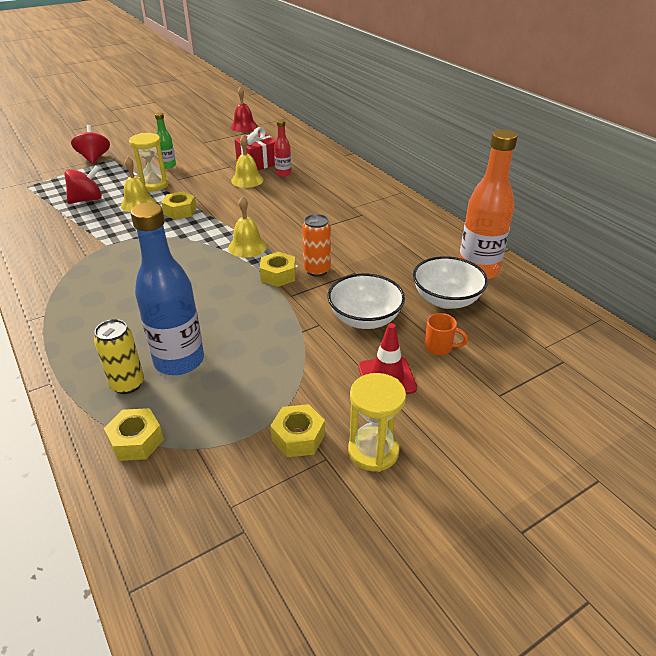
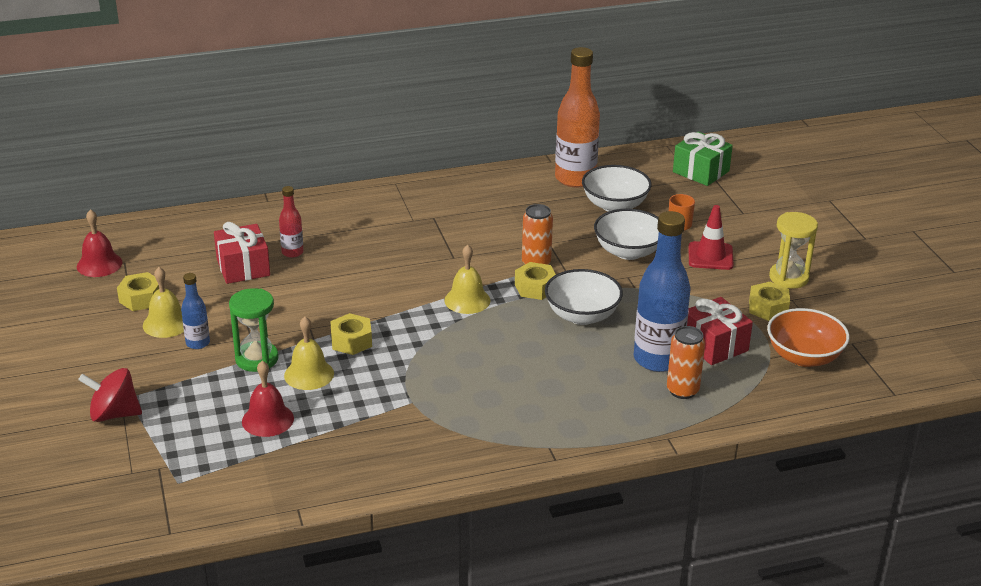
camera: 75 degrees left, 5 degrees down
(87, 200) = (267, 420): red spinning top -> red bell
(127, 384) = (682, 391): yellow can -> orange can
(136, 441) = (756, 387): yellow nut -> yellow nut (141, 298)
(154, 185) = (257, 359): yellow hourglass -> green hourglass
(168, 165) = (198, 343): green bottle -> blue bottle
(202, 480) = (804, 357): none -> orange bowl
(212, 399) = (714, 345): none -> red gift
(242, 306) = (582, 315): none -> white bowl
(247, 180) = (293, 282): yellow bell -> yellow bell (166, 323)
(566, 350) = (701, 171): none -> green gift

